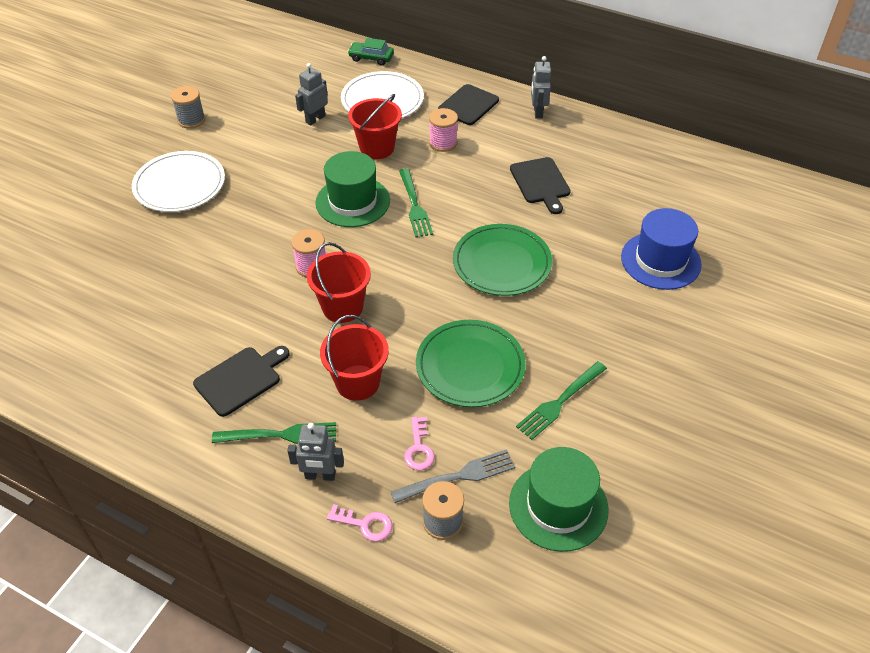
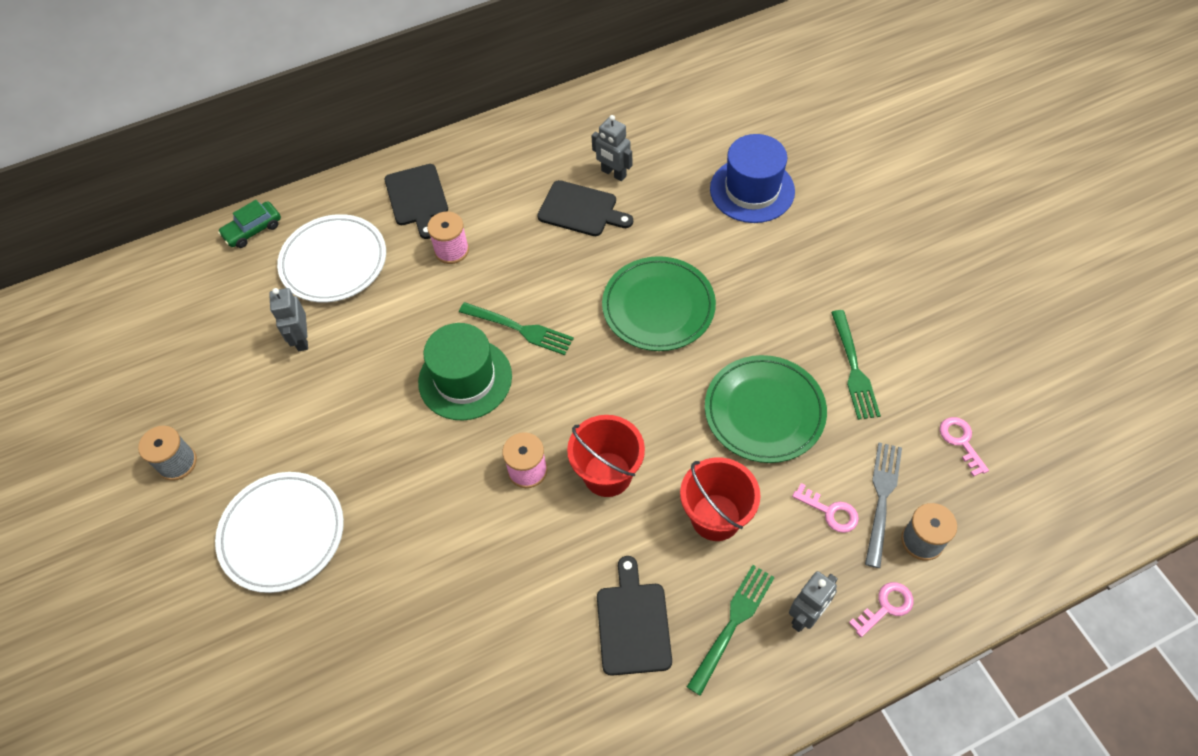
camera: 50 degrees left, 10 degrees up
(377, 148) = (404, 310): red bucket -> none
(537, 112) = (482, 148): grey robot -> grey robot (613, 173)
(558, 506) = (960, 441): green hat -> pink key

